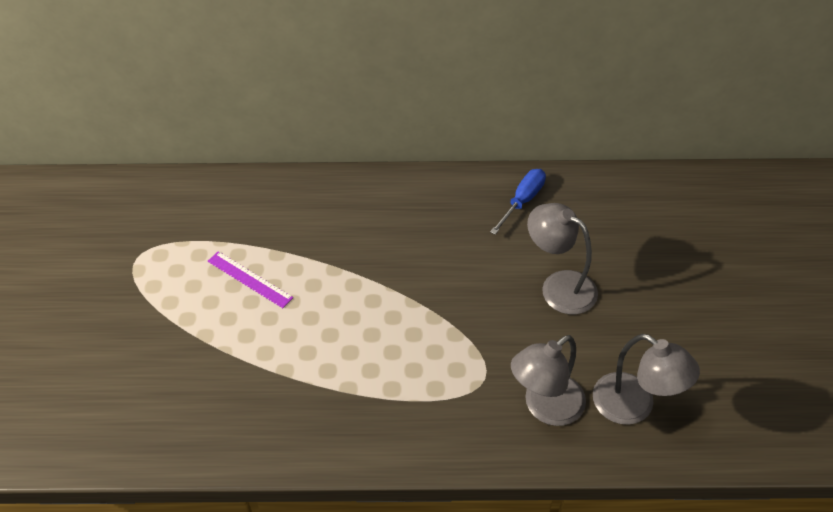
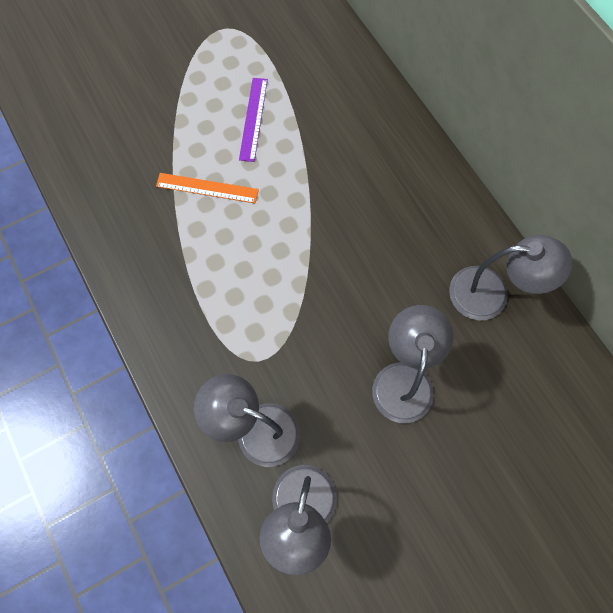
camera: 60 degrees right, 20 degrees up
(292, 344) = (207, 188): none -> orange ruler
(522, 201) = (491, 294): blue screwdriver -> grey lamp

